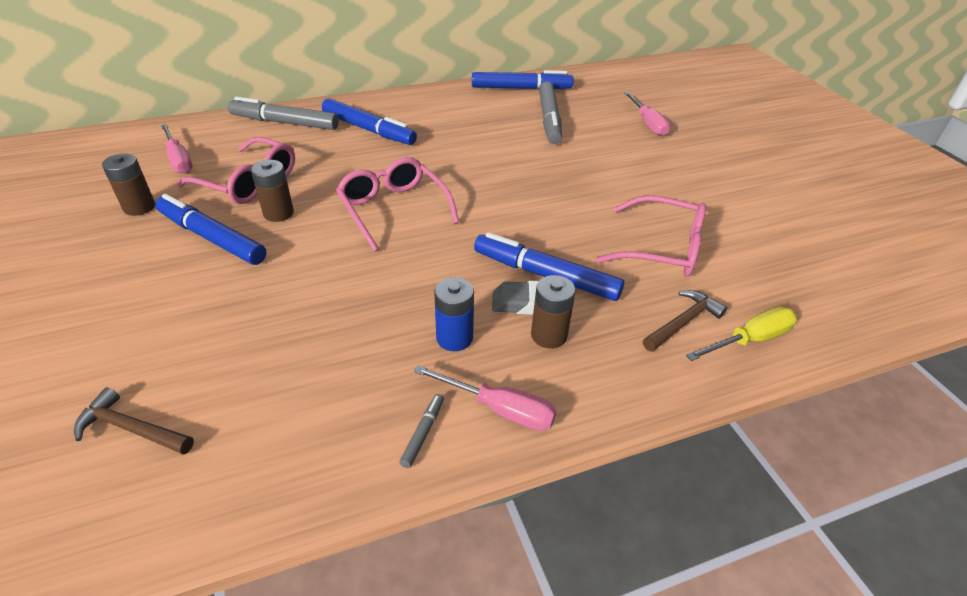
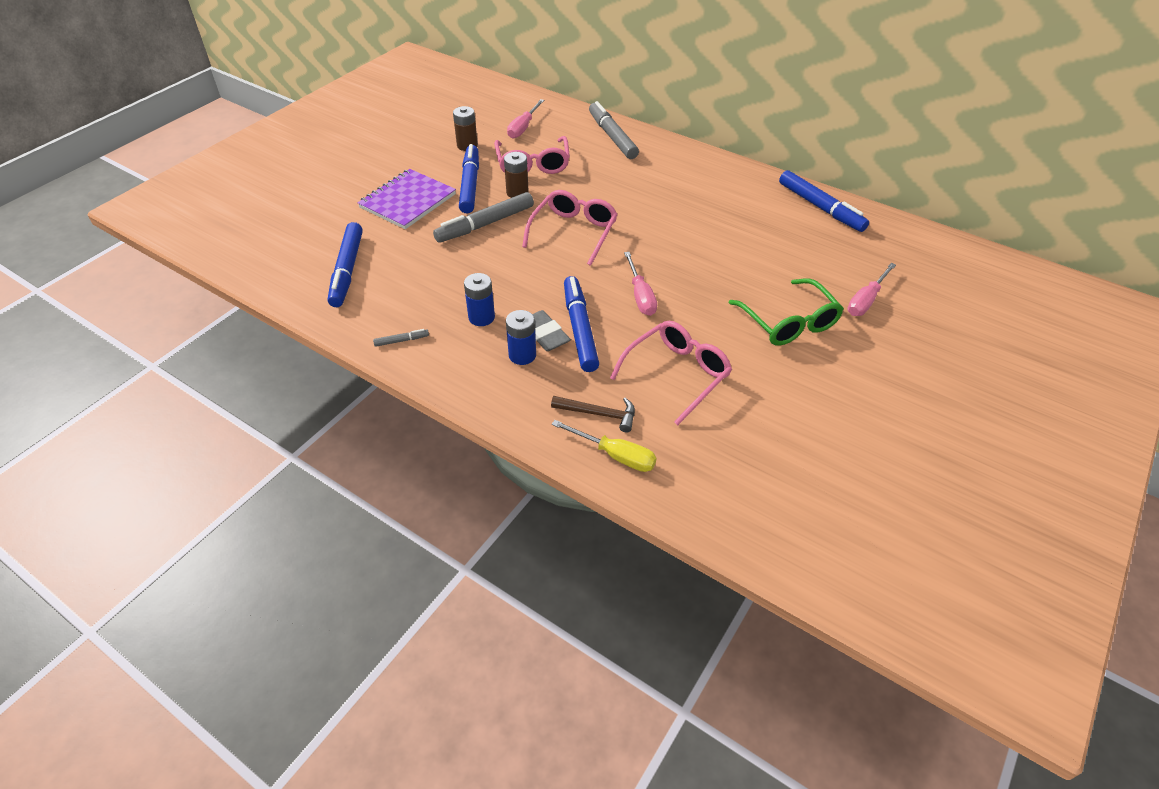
camera: 55 degrees right, 5 degrees up
(131, 428) = (326, 247): brown hammer -> none
(161, 300) = (408, 201): none -> purple notebook
(368, 130) = (651, 172): blue marker -> blue marker (347, 270)
(499, 409) = (443, 361): pink screwdriver -> pink screwdriver (640, 296)
(549, 119) = (790, 244): grey marker -> grey marker (485, 224)
(549, 335) = (522, 355): brown battery -> blue battery
(643, 164) = (788, 322): none -> green glasses
(662, 248) = (676, 374): pink glasses -> pink glasses turned 120 degrees counterclockwise

